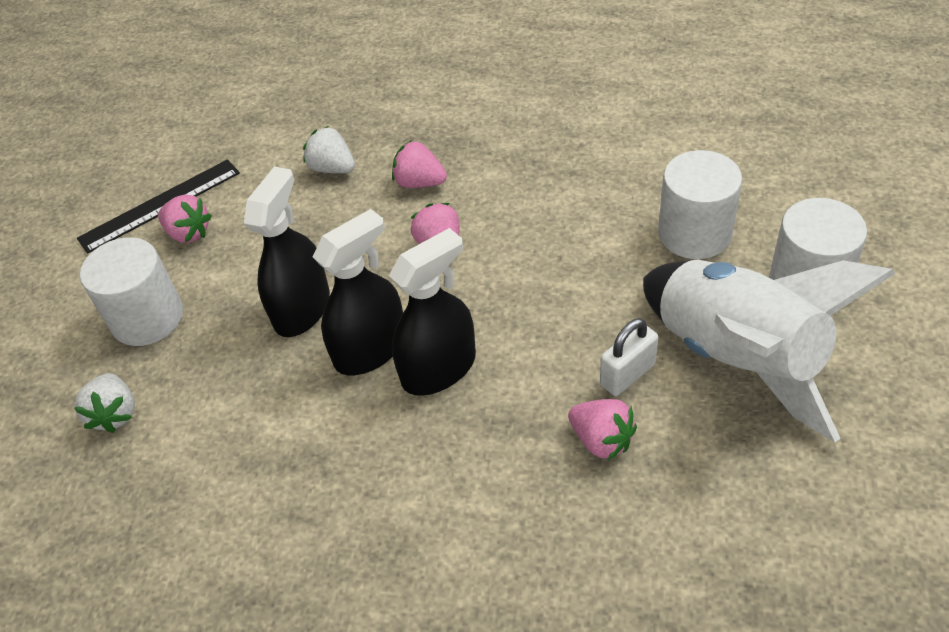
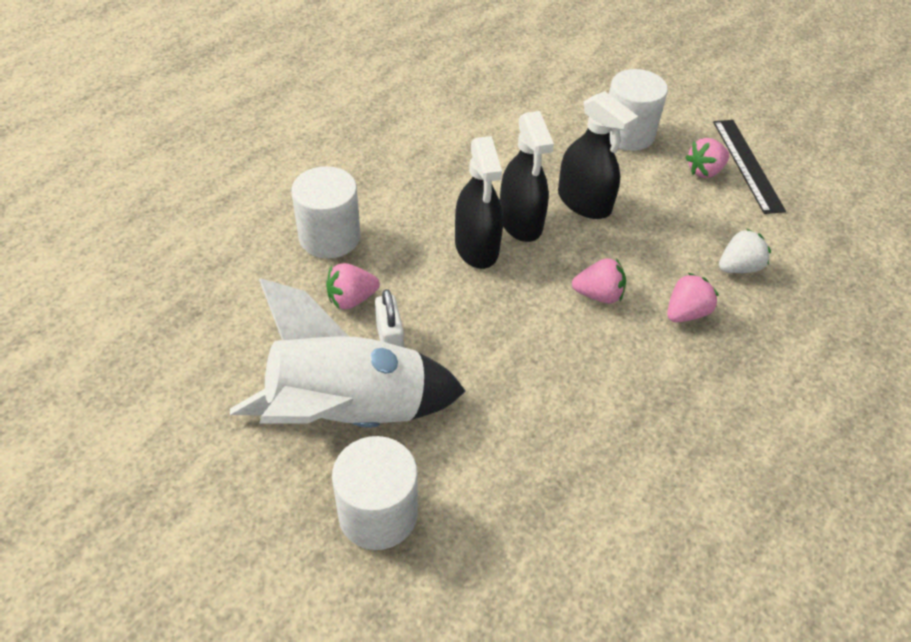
camera: 110 degrees right, 0 degrees up
(115, 414) = (553, 106): white strawberry -> none
(694, 233) = (495, 468): white cylinder -> white cylinder (329, 237)

